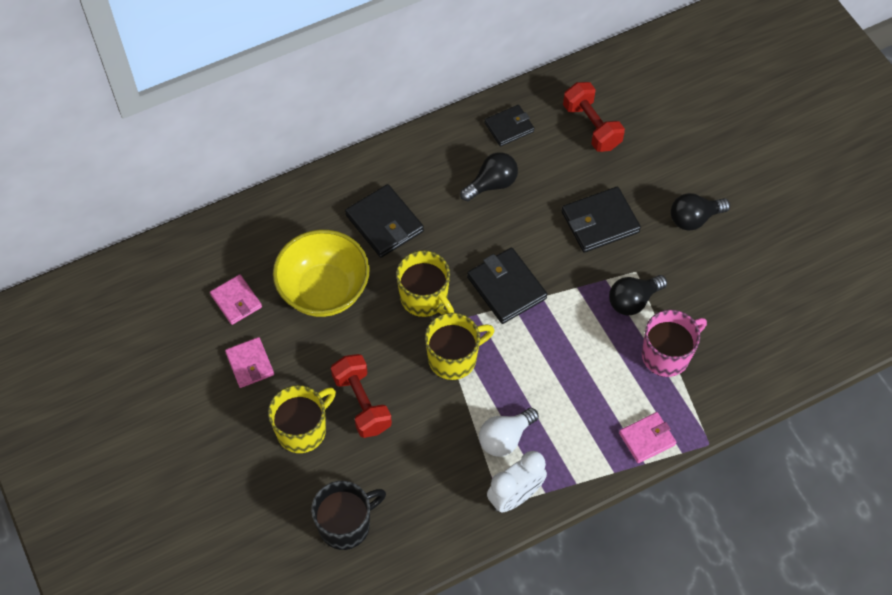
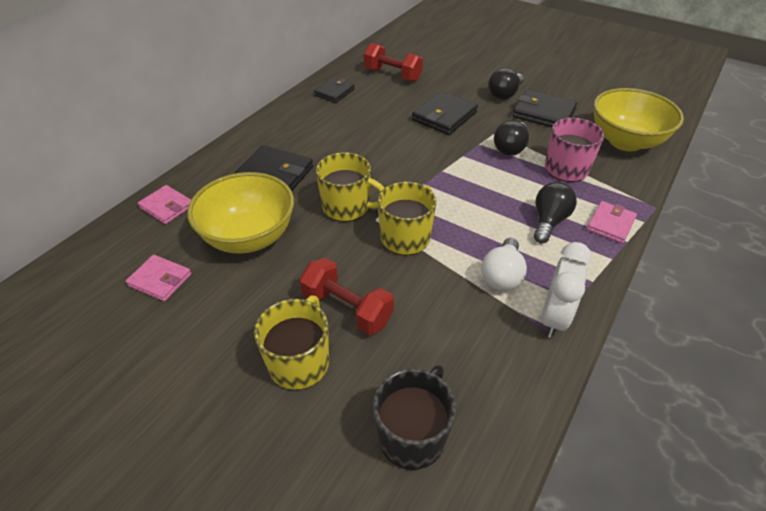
camera: 30 degrees left, 15 degrees down
(250, 364) = (204, 327): pink wallet -> pink wallet (167, 207)
(492, 184) = (347, 123): black light bulb -> black light bulb (548, 221)
(506, 288) = (410, 175): black wallet -> black wallet (543, 113)
(763, 352) = (625, 141): none -> yellow bowl

